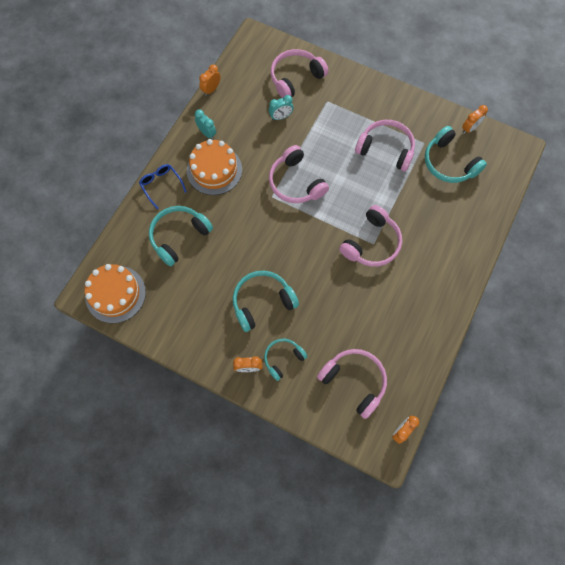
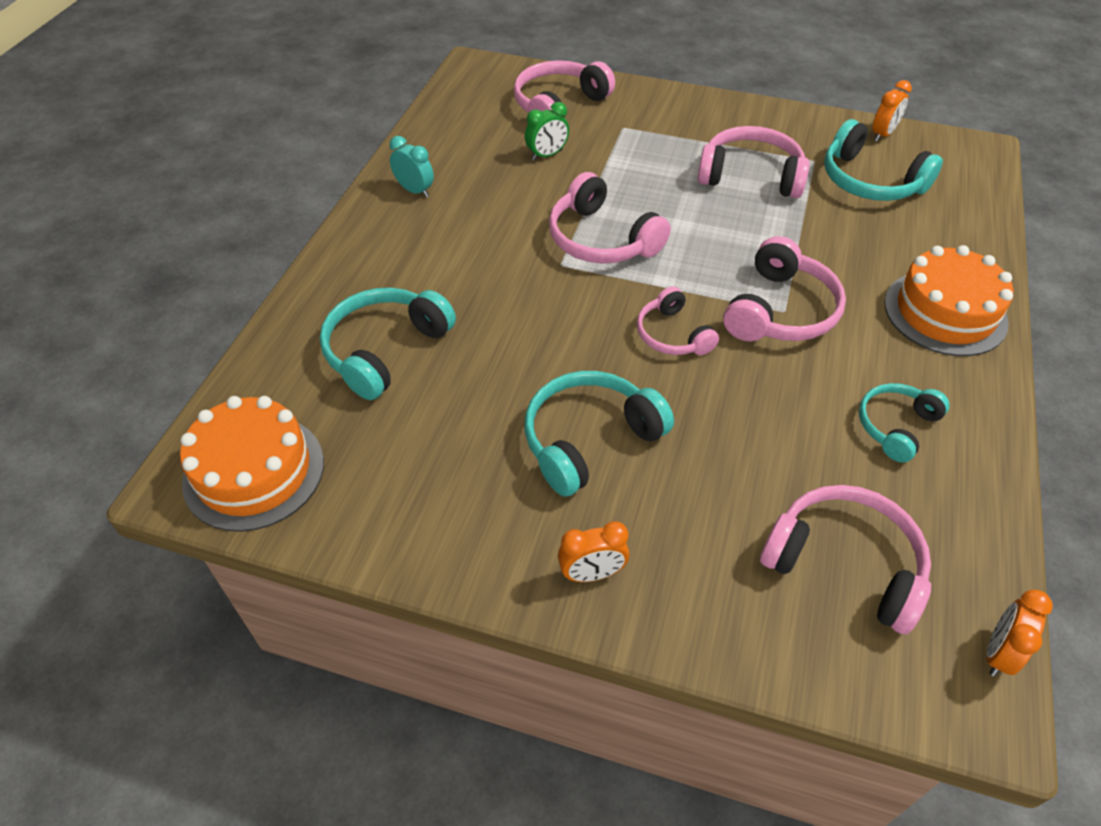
camera: 10 degrees left, 20 degrees down
(161, 185) = (335, 273): blue glasses -> none
(211, 89) = (411, 134): orange clock -> none
(214, 170) = (439, 239): orange cake -> orange cake (945, 312)
(281, 117) = (547, 155): turquoise clock -> green clock
(283, 358) = (666, 542): turquoise headphones -> turquoise headphones (895, 426)
(315, 249) = (672, 335): none -> pink headphones

